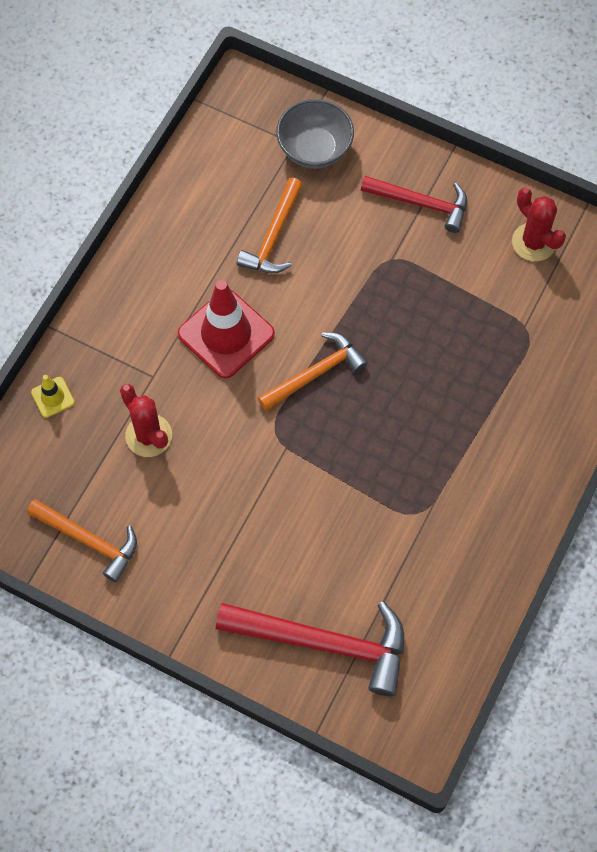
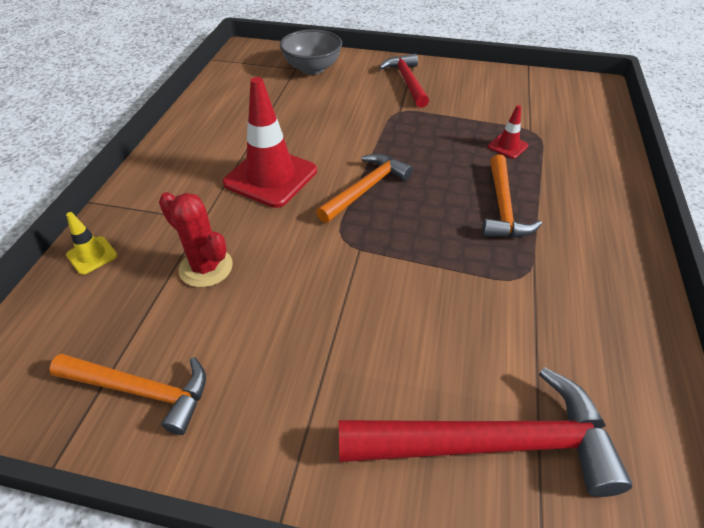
camera: 15 degrees left, 20 degrees down
(274, 236) = (295, 114): orange hammer -> orange hammer (503, 207)
(421, 203) = (407, 81): red hammer -> red hammer turned 105 degrees counterclockwise
(486, 346) = (507, 146): none -> red traffic cone
(534, 242) = (504, 87): red cactus -> none

